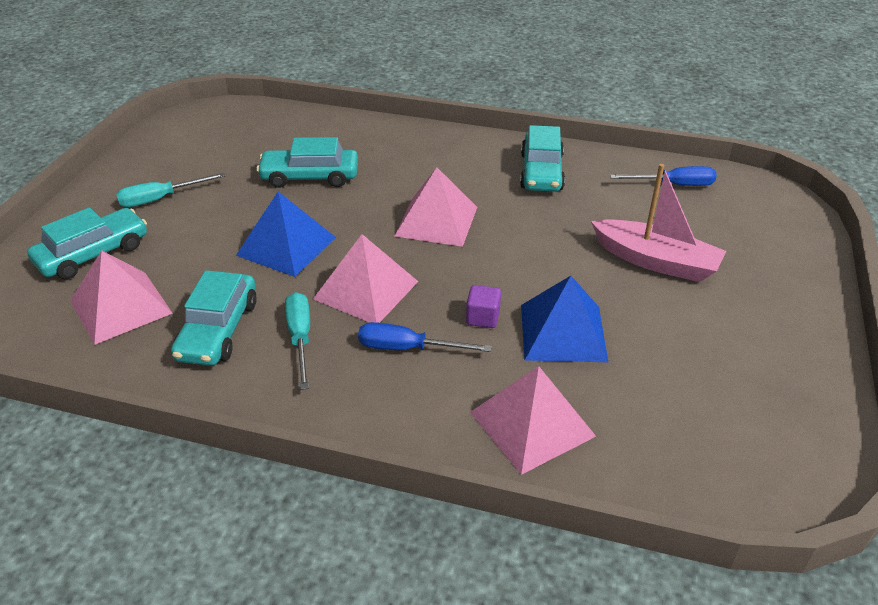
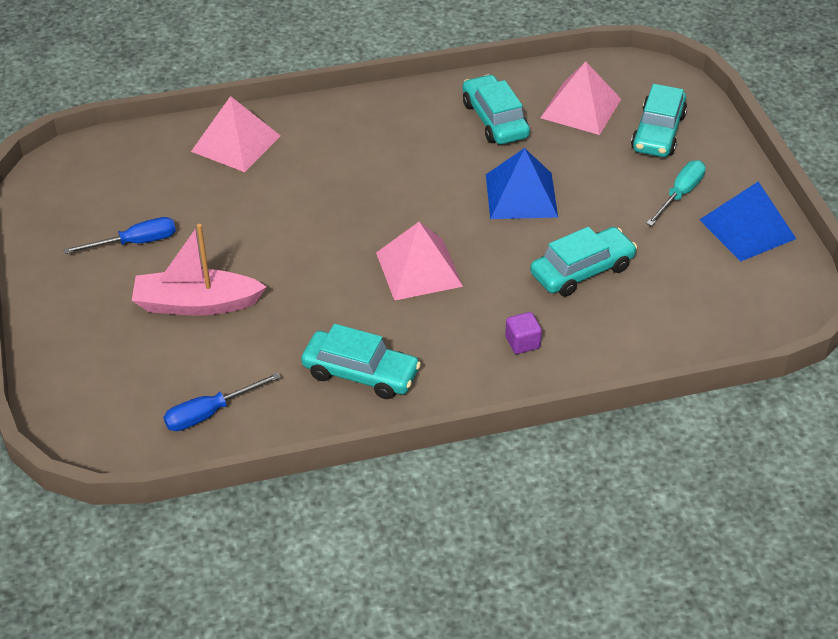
camera: 150 degrees right, 5 degrees up
(300, 338) = (433, 136): turquoise screwdriver -> none
(366, 290) = (421, 185): pink pyramid -> none
(408, 348) = (352, 157): blue screwdriver -> blue screwdriver (135, 243)
(483, 318) = (314, 198): purple cube -> purple cube (522, 342)
(541, 172) = (360, 373): turquoise car -> turquoise car turned 135 degrees clockwise
(562, 332) = (247, 209): blue pyramid -> blue pyramid (747, 229)

